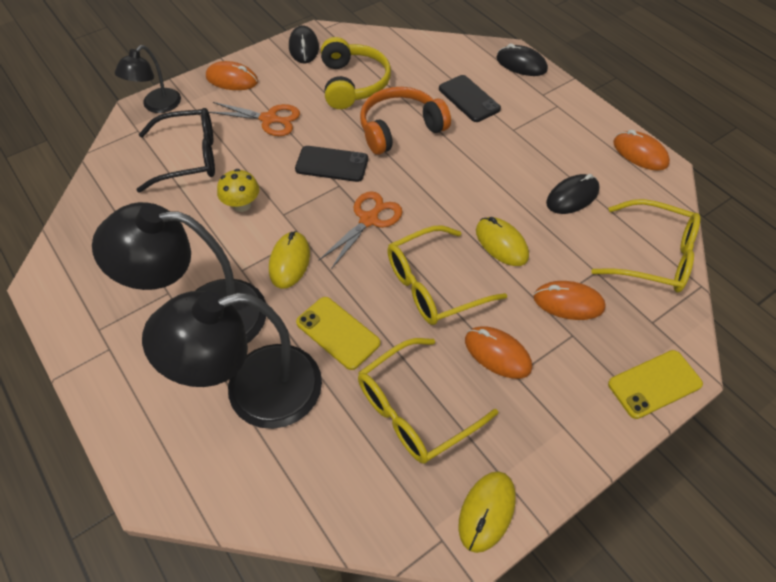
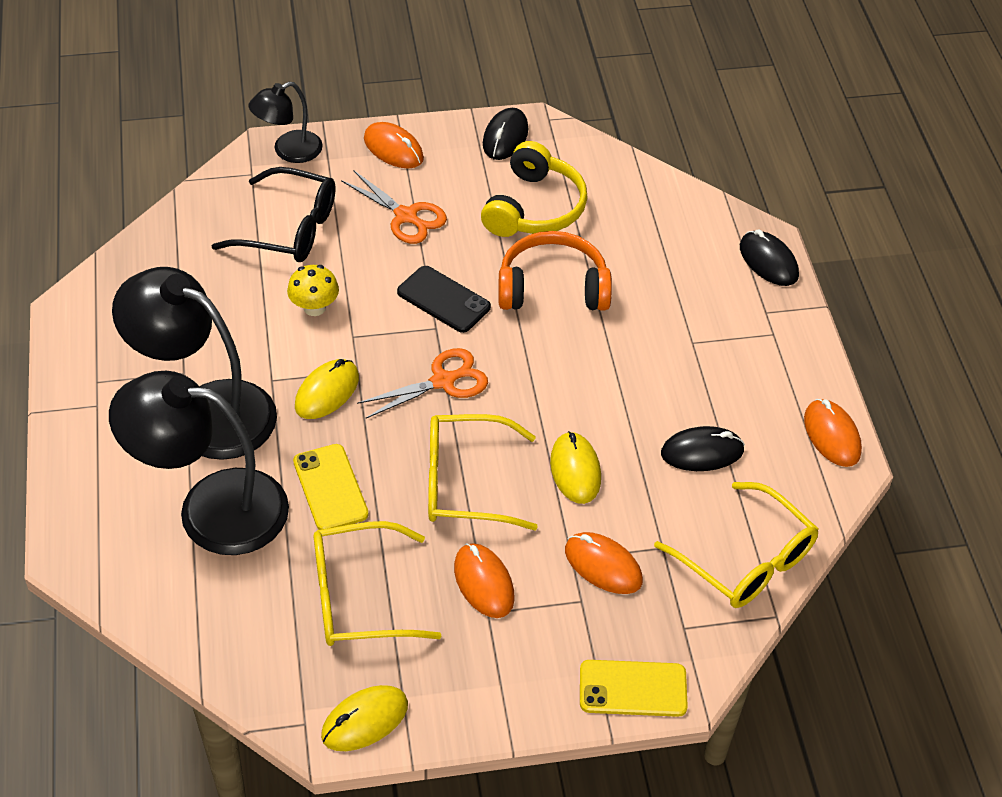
camera: 25 degrees right, 5 degrees down
(469, 99) = (665, 282): black phone -> none

